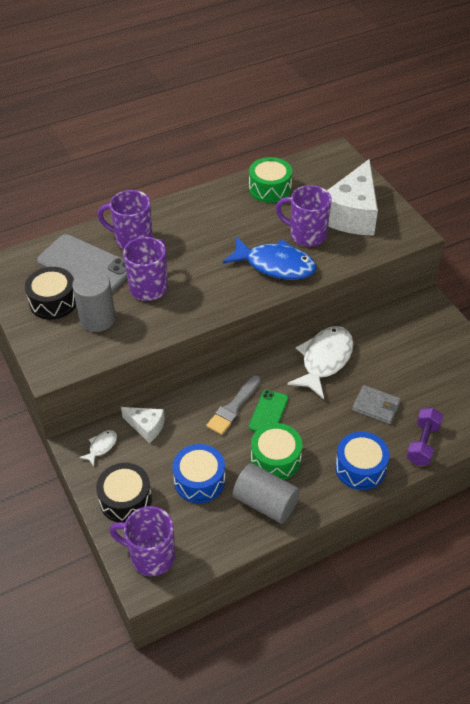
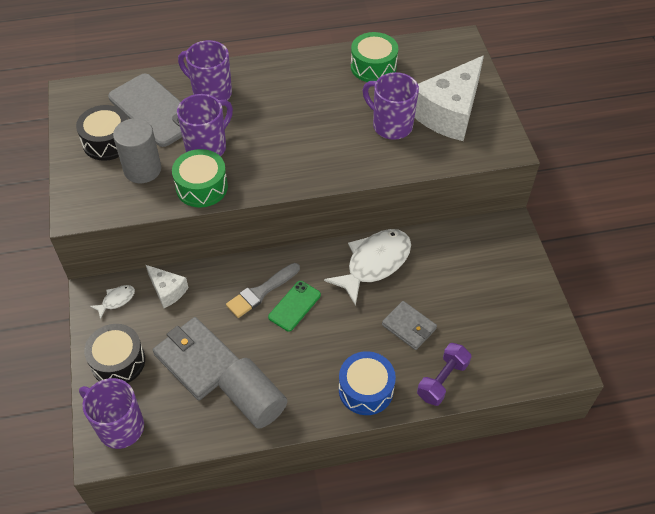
camera: 15 degrees right, 5 degrees up
(199, 480) = (197, 360): blue drum -> grey wallet
(275, 265) = (345, 151): blue fish -> none
(275, 459) = (282, 357): green drum -> green drum (201, 187)

